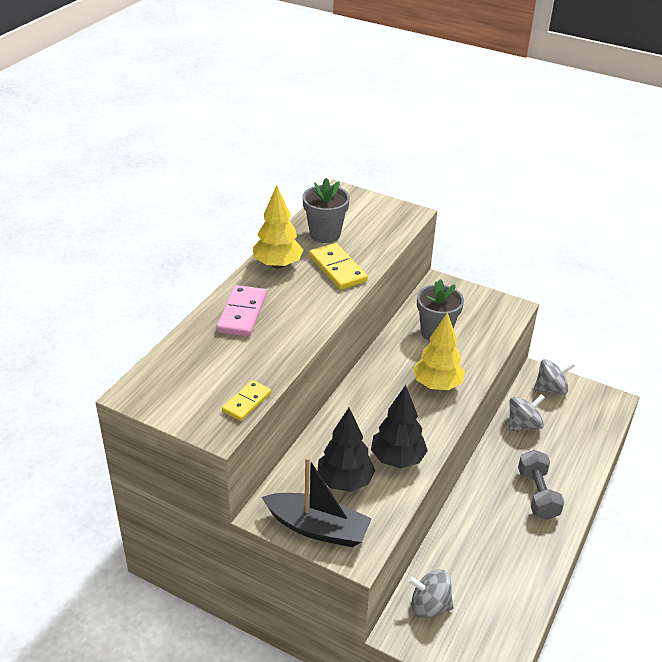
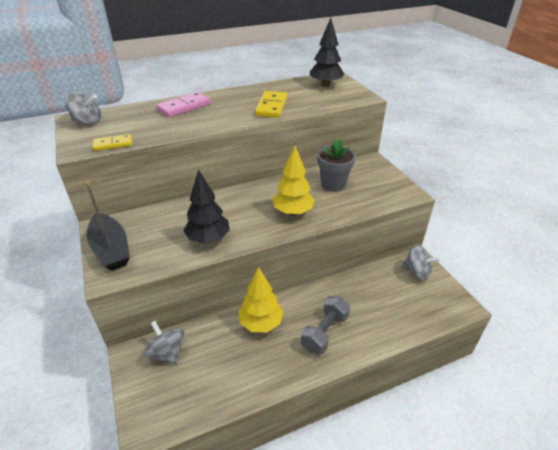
camera: 40 degrees right, 0 degrees up
(277, 265) = (241, 94): yellow tree -> yellow tree (261, 323)
(325, 234) = (292, 90): grey flower pot -> none
(345, 481) = (162, 234): black tree -> black tree (325, 85)
(523, 425) = (367, 283): grey spinning top -> grey spinning top (87, 121)

